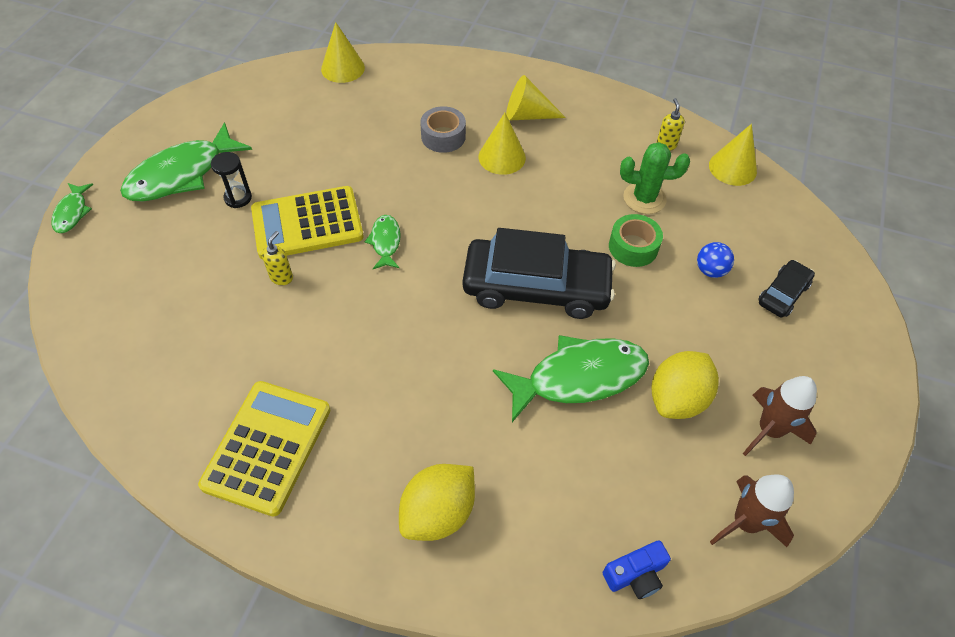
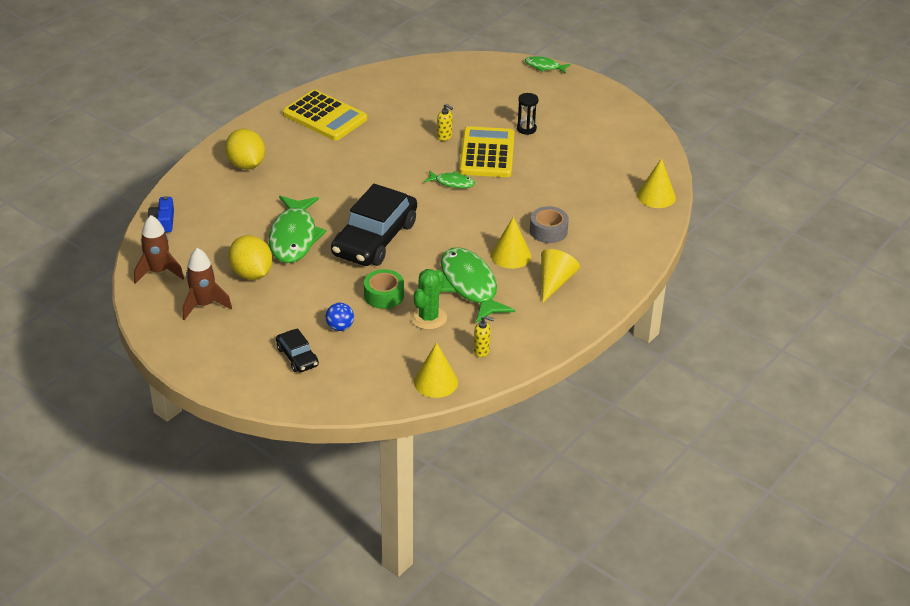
camera: 110 degrees right, 15 degrees down
(182, 174) = (561, 109): green fish -> green fish (470, 285)

